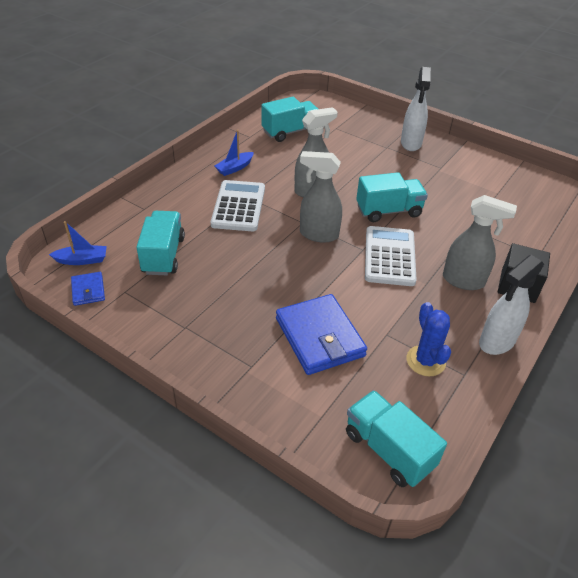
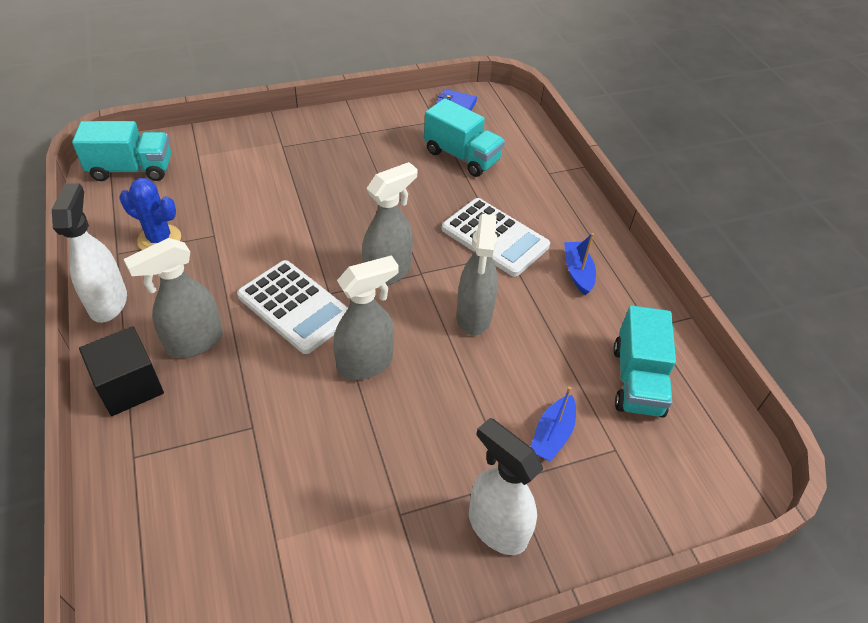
camera: 125 degrees right, 5 degrees up
(82, 260) = (499, 114): blue boat -> blue boat (552, 435)
(319, 337) = (262, 194): blue wallet -> none
(388, 211) = (366, 364): turquoise truck -> grey spray bottle

